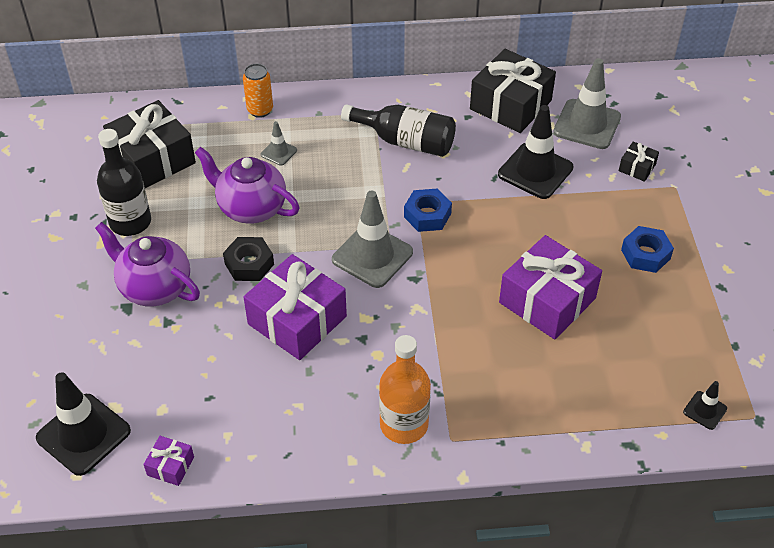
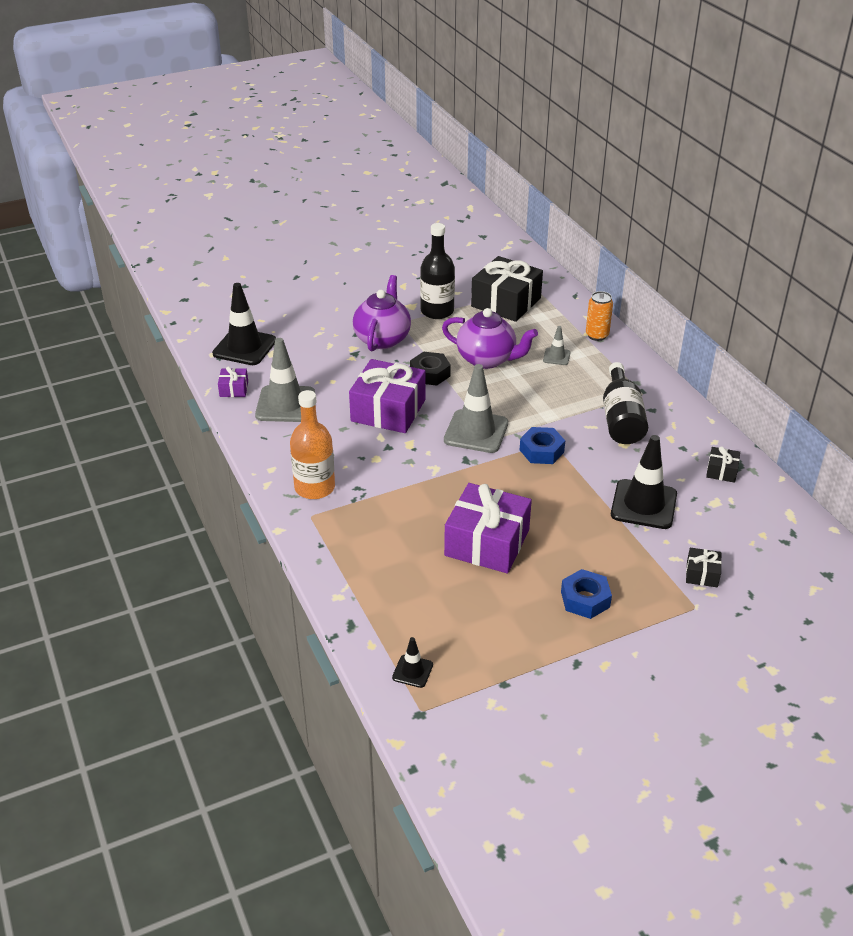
camera: 70 degrees right, 10 degrees down
(251, 208) = (487, 359): purple teapot -> purple teapot turned 105 degrees clockwise
(510, 105) = (721, 471): black gift -> black gift, size x0.45
(587, 124) = (736, 527): grey traffic cone -> grey traffic cone (285, 404)

